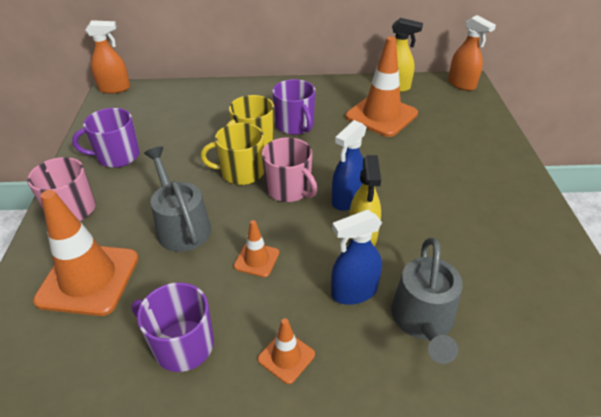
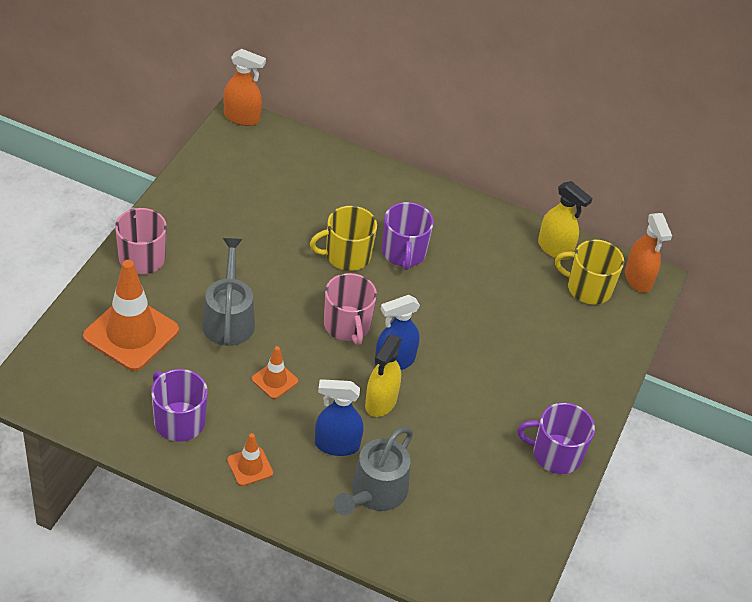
camera: 20 degrees right, 5 degrees up
(117, 156) = (206, 214): purple mug -> purple mug (555, 454)
(241, 172) = (314, 286): yellow mug -> yellow mug (588, 288)
(381, 115) = (506, 280): orange traffic cone -> none

